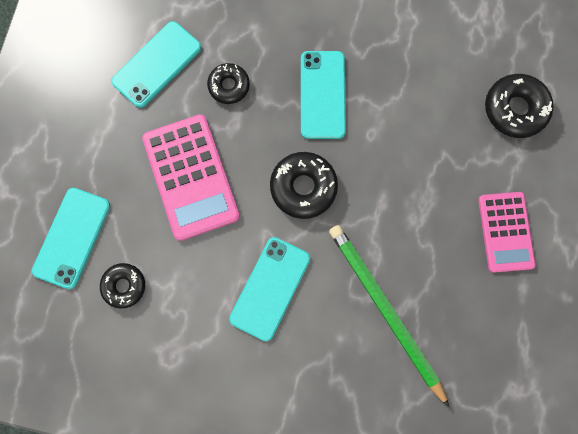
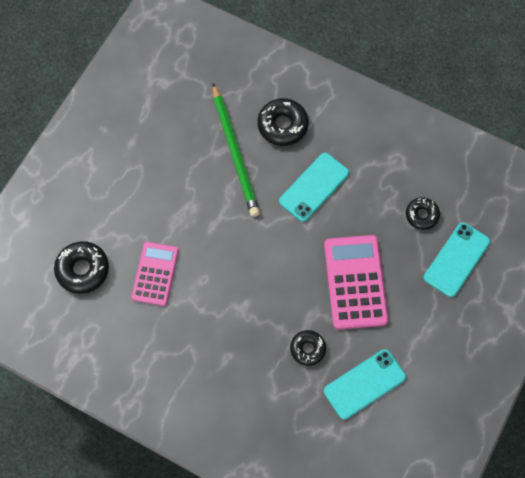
camera: 165 degrees left, 10 degrees down
(303, 187) = (269, 252): black donut -> black donut (282, 125)
(322, 95) = (232, 321): turquoise phone -> none
(505, 232) = (128, 182): pink calculator -> pink calculator (155, 274)

